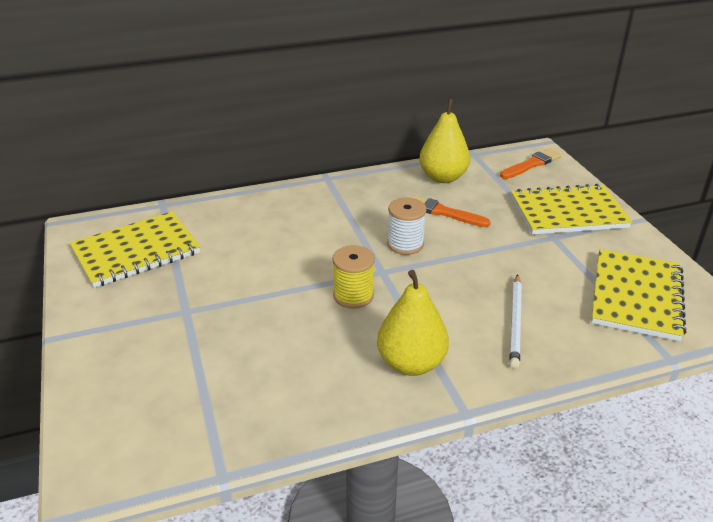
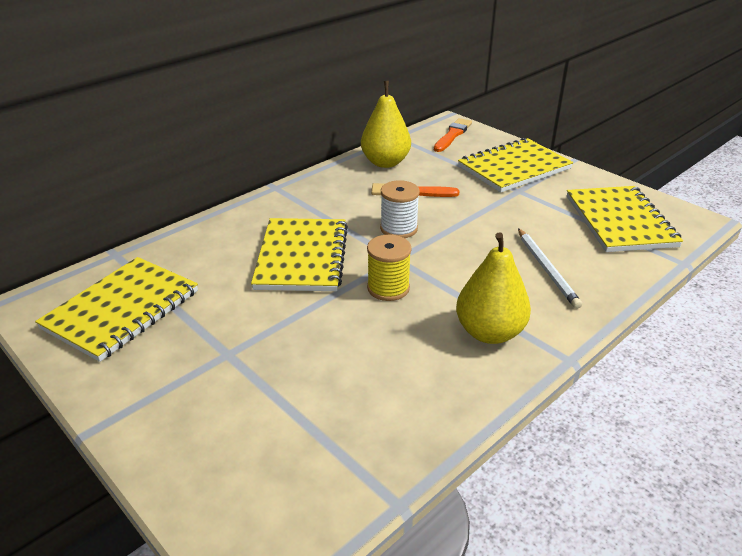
camera: 25 degrees left, 0 degrees up
(302, 247) = (302, 257): none -> yellow notebook

